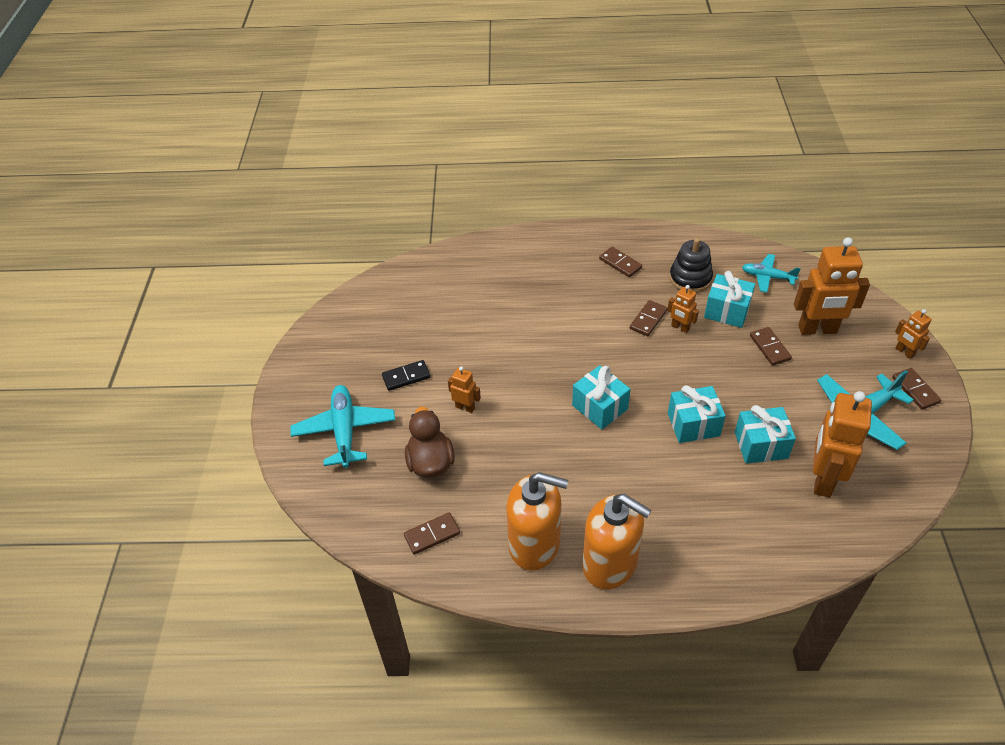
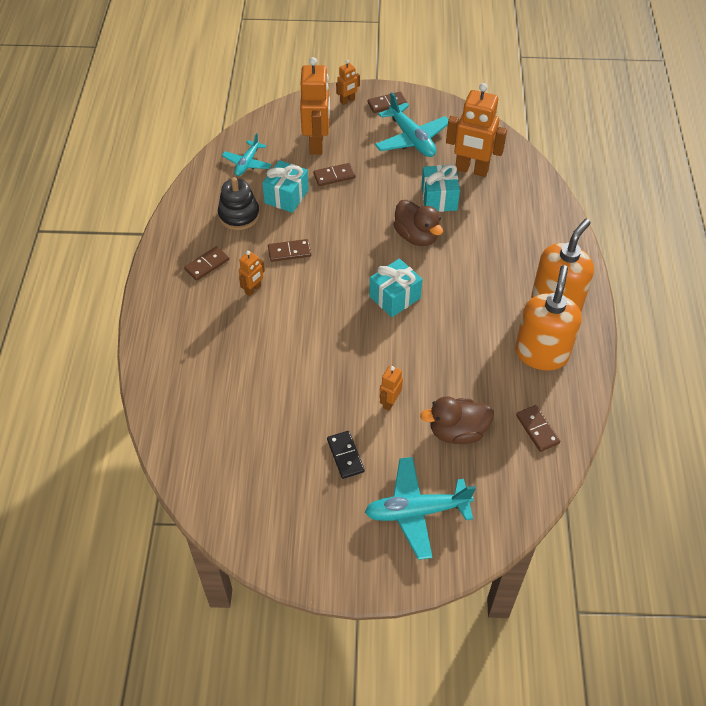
camera: 90 degrees left, 5 degrees up
(648, 320) = (289, 252): brown domino -> brown domino turned 45 degrees counterclockwise
(680, 327) = (302, 230): orange robot -> orange robot (253, 289)
(693, 424) = (416, 236): turquoise gift -> brown duck

